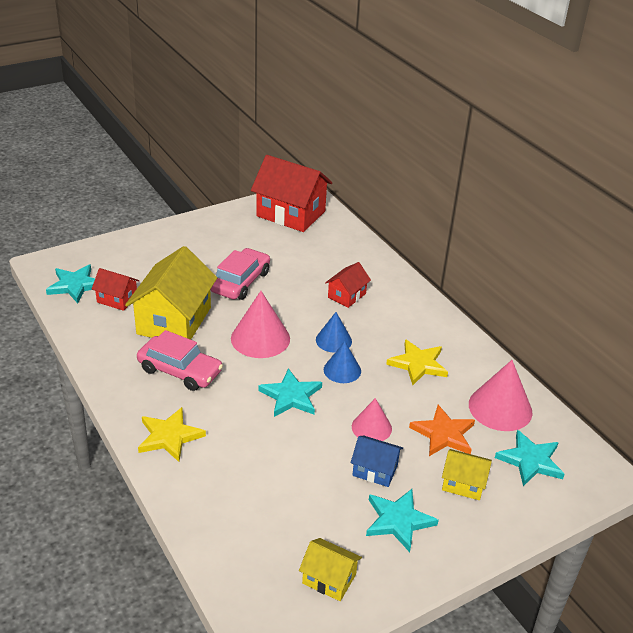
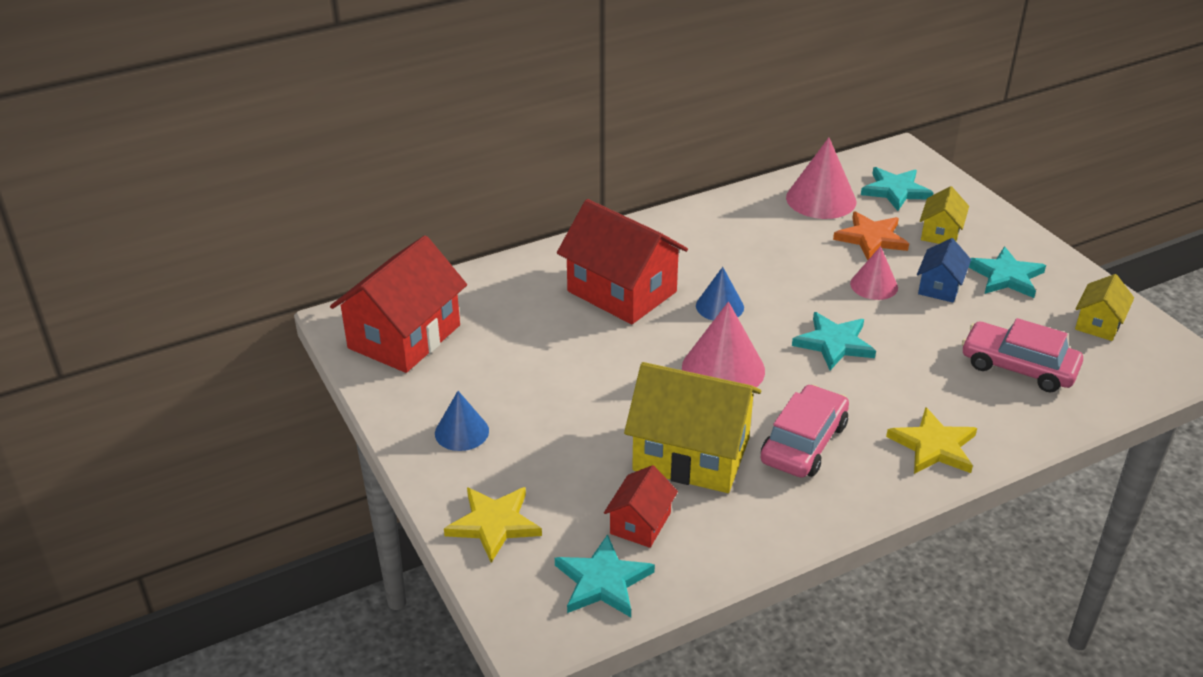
camera: 85 degrees left, 0 degrees up
(240, 282) = (591, 388): pink car -> pink car (1018, 367)
(342, 370) = (777, 302): blue cone -> blue cone (461, 432)
(346, 295) = (621, 291): red house -> red house, size x2.00
(418, 364) = (757, 245): yellow star -> yellow star (494, 524)

